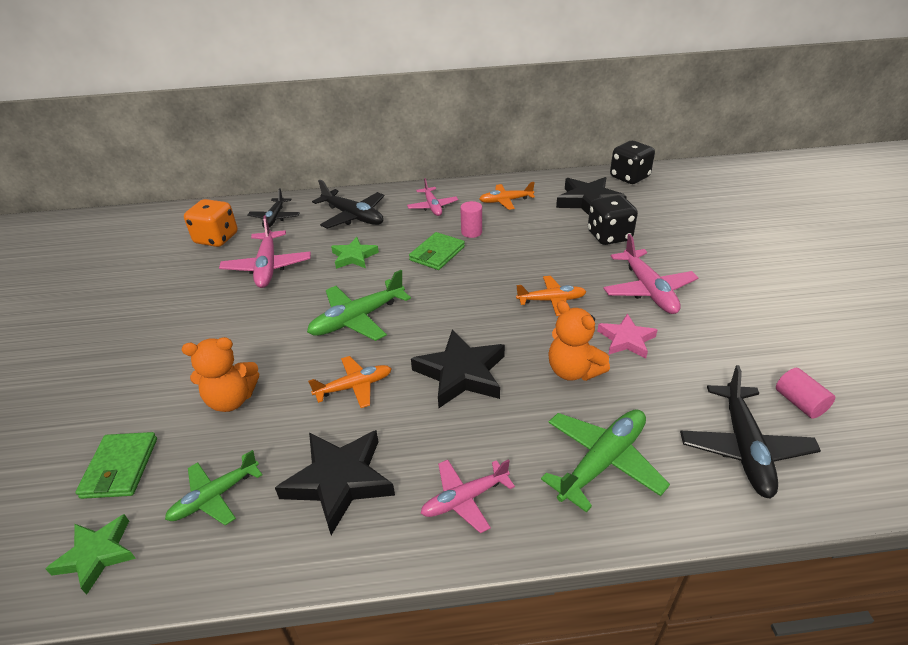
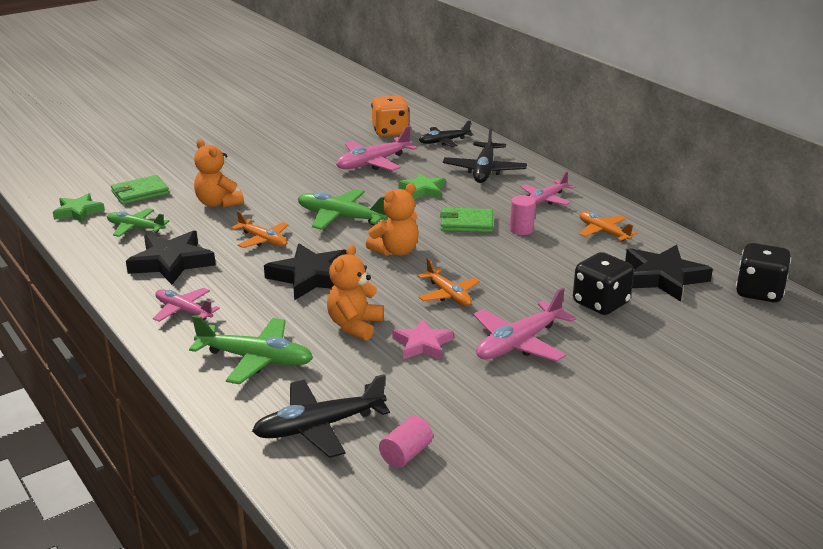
camera: 60 degrees right, 10 degrees down
(453, 305) = (395, 251): none -> orange teddy bear

